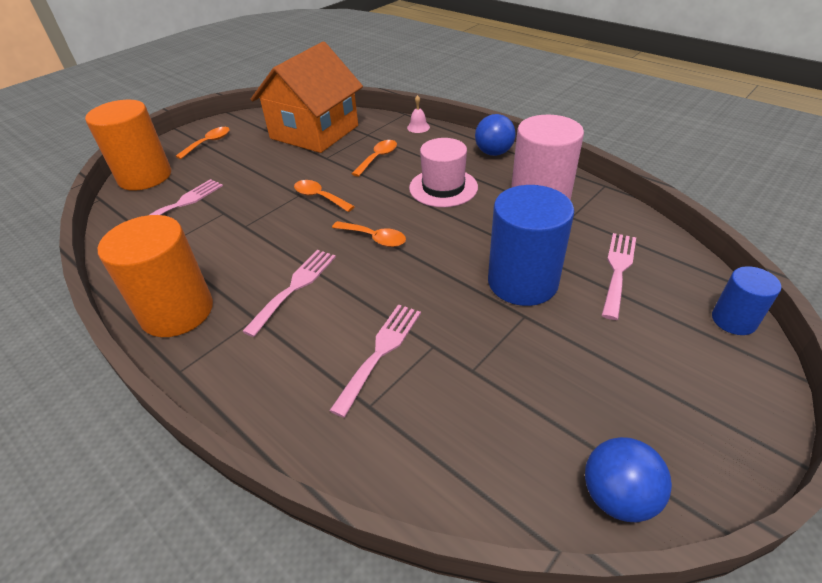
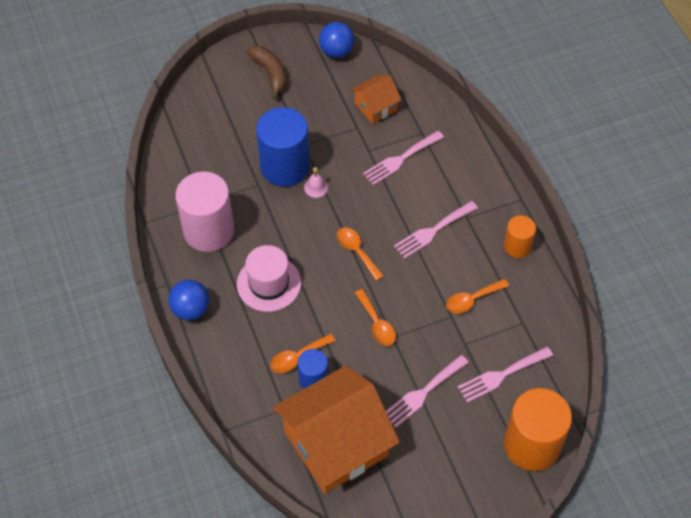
camera: 155 degrees left, 15 degrees up
(177, 311) = (517, 246): orange cylinder -> orange cylinder, size x0.54
(208, 143) = (456, 483): orange spoon -> orange spoon (471, 300)
(418, 127) = (226, 393): pink bell -> pink bell (316, 187)
(468, 416) = (375, 107): none -> orange house
(618, 270) = (219, 148): pink fork -> pink fork (423, 393)
(674, 395) = (270, 73): none -> brown banana
(733, 320) = (195, 91): blue cylinder -> blue cylinder (313, 379)

